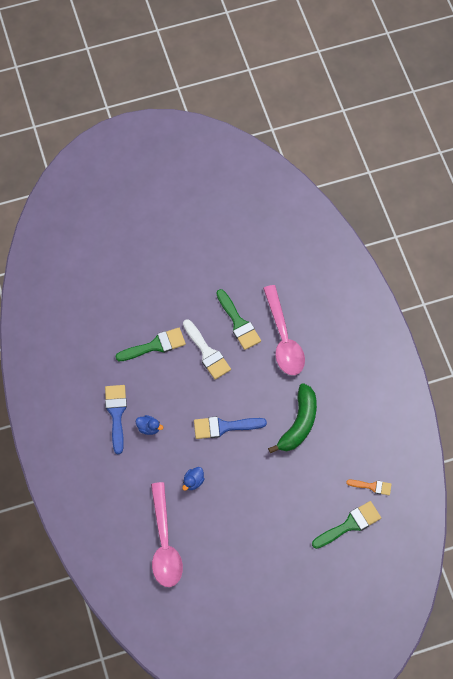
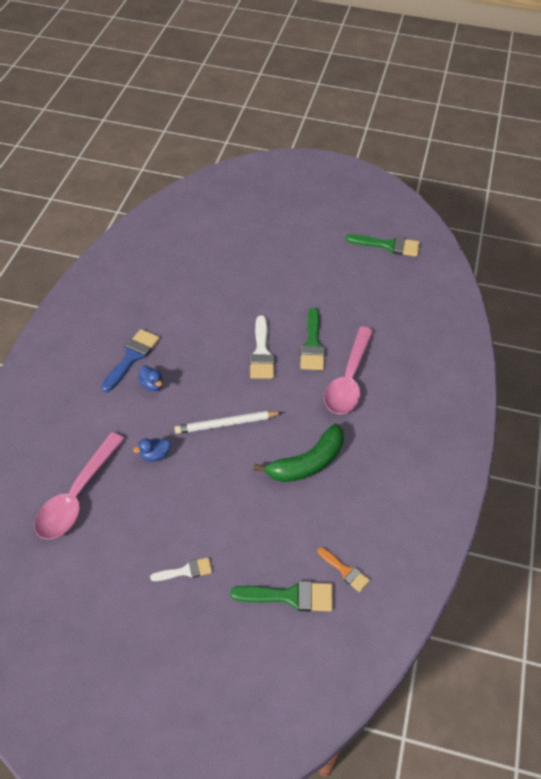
camera: 30 degrees right, 15 degrees down
(155, 345) = (216, 322): green brush -> green brush (388, 245)
(224, 427) = (226, 424): blue brush -> white pencil
(274, 549) = (186, 571): none -> white brush

